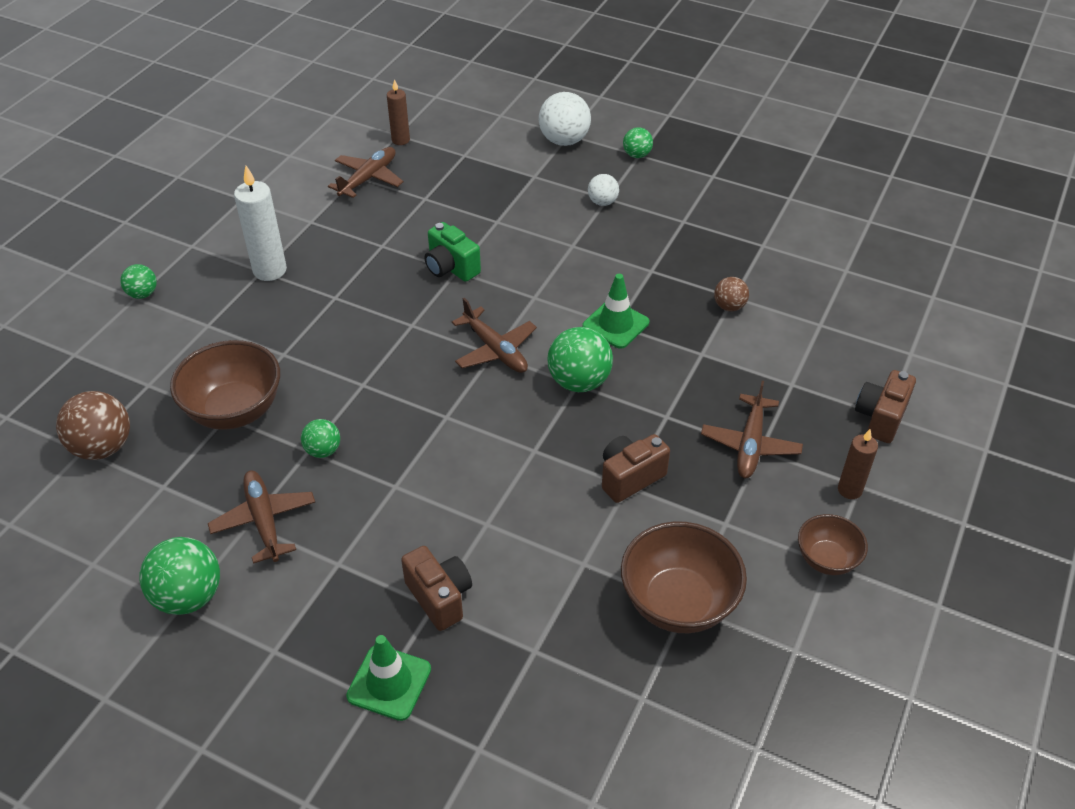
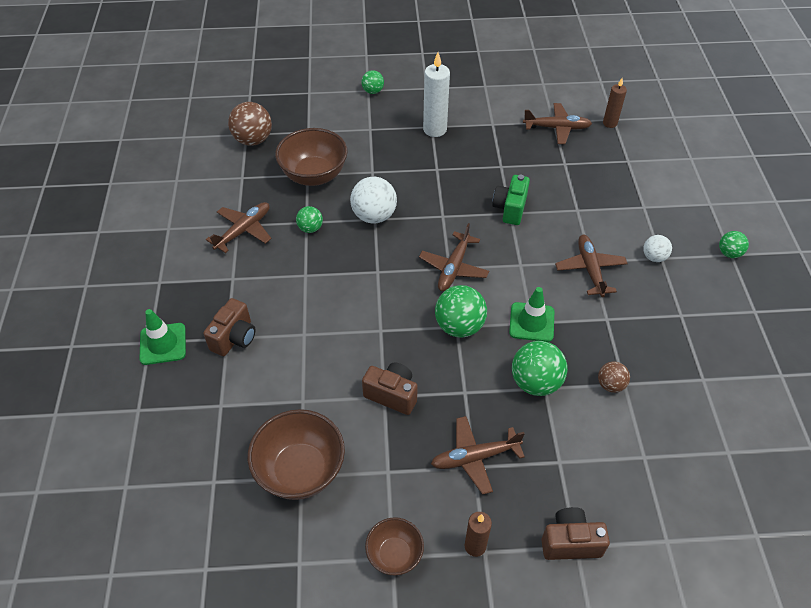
camera: 60 degrees right, 5 degrees up
(189, 596) = (176, 228): green ball -> green ball (535, 382)
(564, 141) = (700, 204): white ball -> white ball (374, 216)
(582, 251) = (590, 269): none -> brown plane

